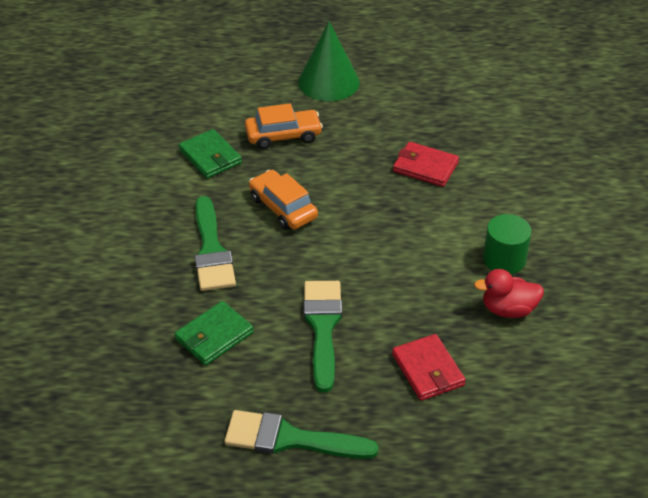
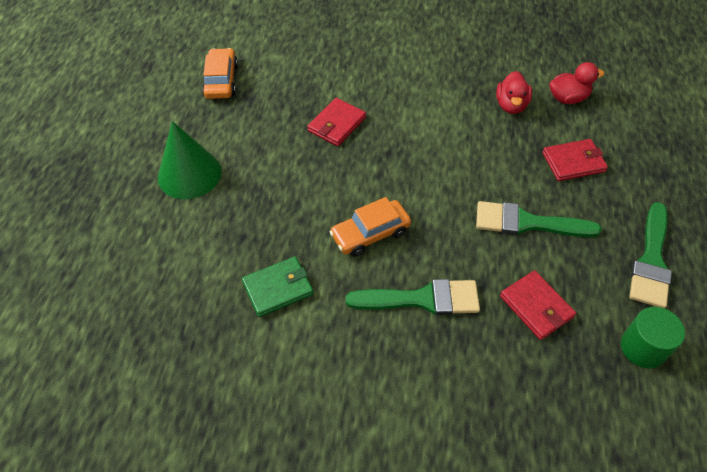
camera: 80 degrees left, 10 degrees up
(214, 336) = (536, 306): green wallet -> red wallet
(283, 135) = (262, 221): orange car -> orange car (221, 80)
(504, 259) = (457, 97): green cylinder -> green cylinder (643, 347)
(543, 366) = (568, 98): none -> red duck

